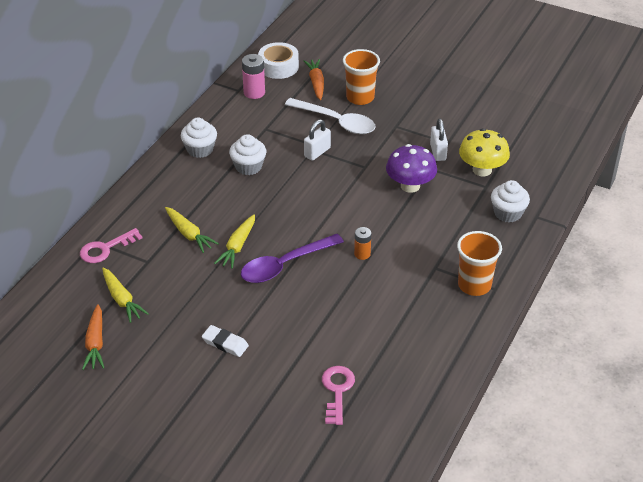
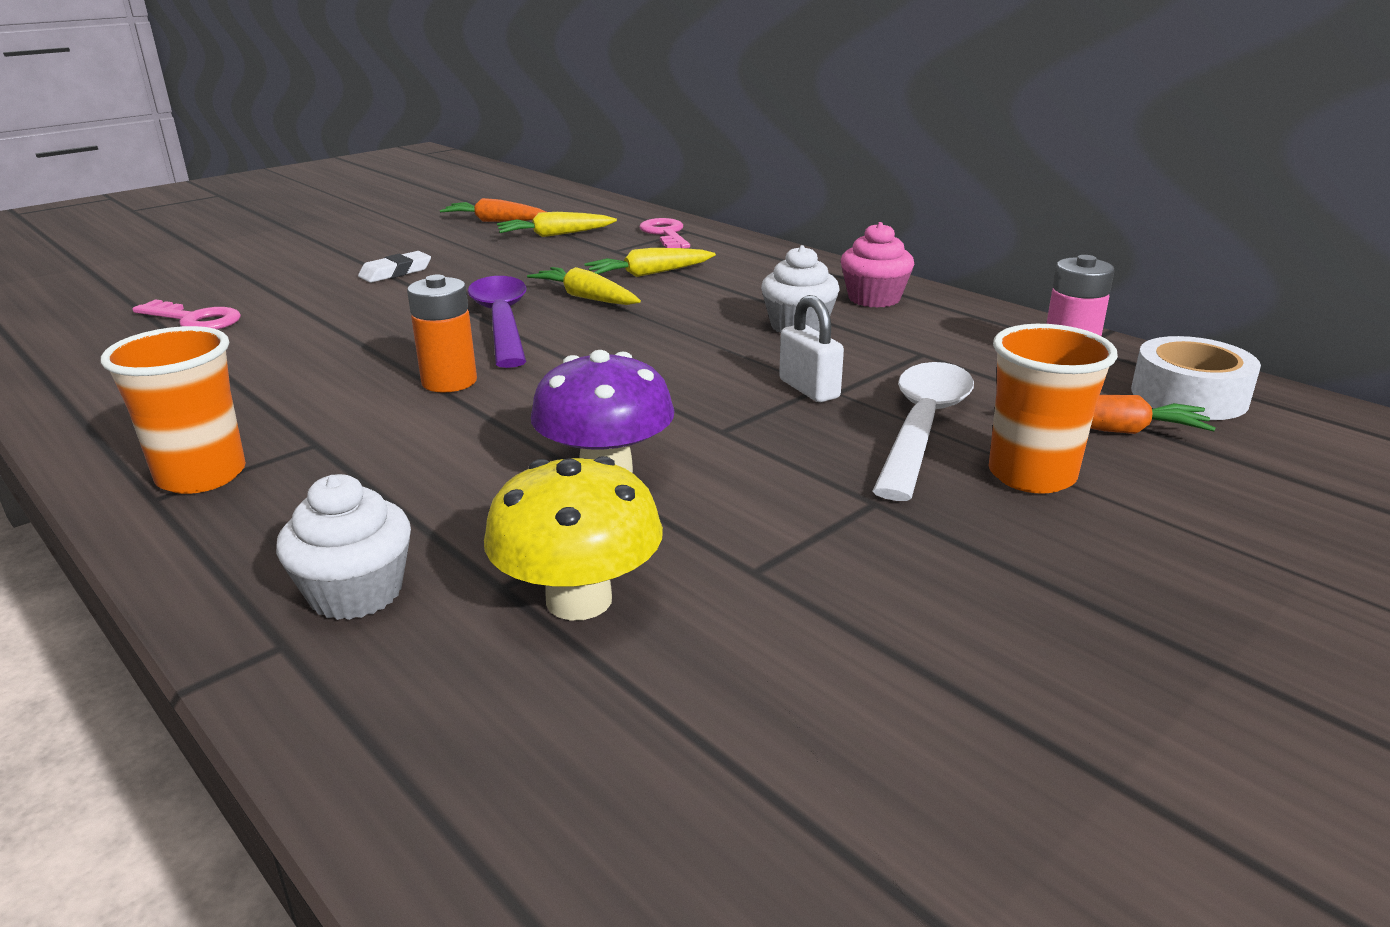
camera: 110 degrees right, 15 degrees down
(200, 149) = (874, 298): white cupcake -> pink cupcake
(336, 122) = (922, 426): white spoon -> white spoon turned 150 degrees clockwise
(362, 254) = (449, 382): orange battery -> orange battery, size x1.54
(438, 152) = (715, 542): white padlock -> none

